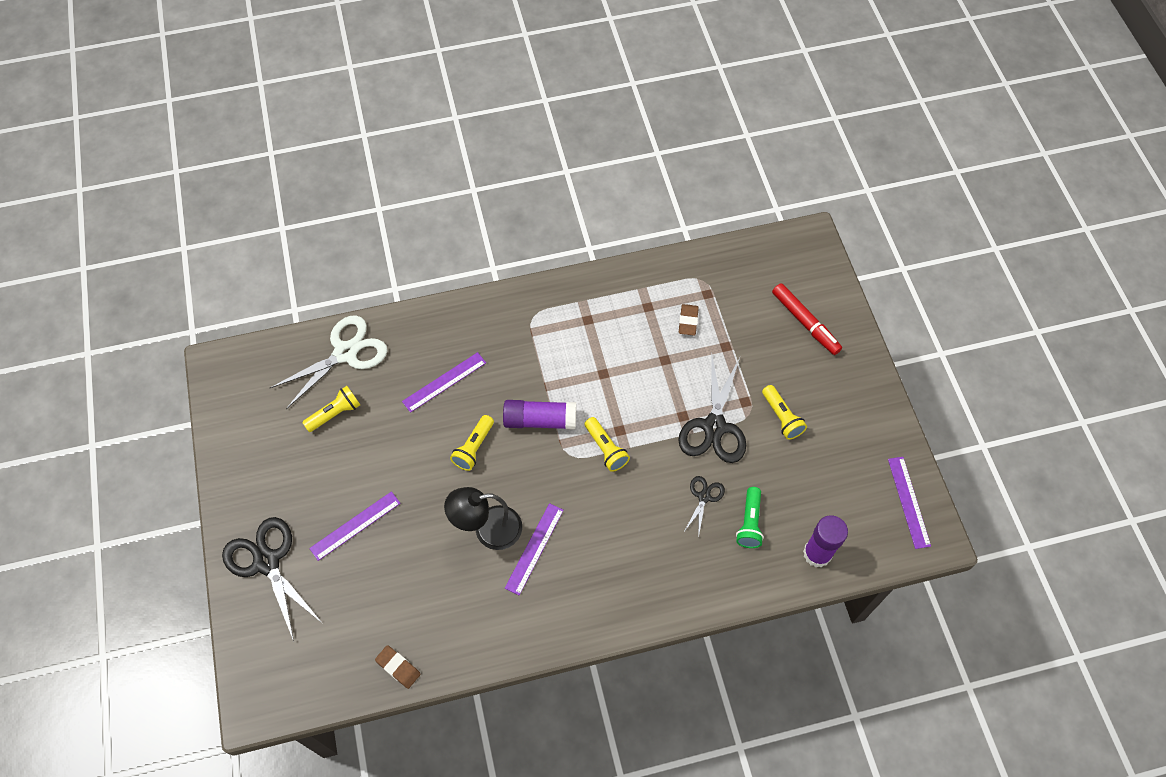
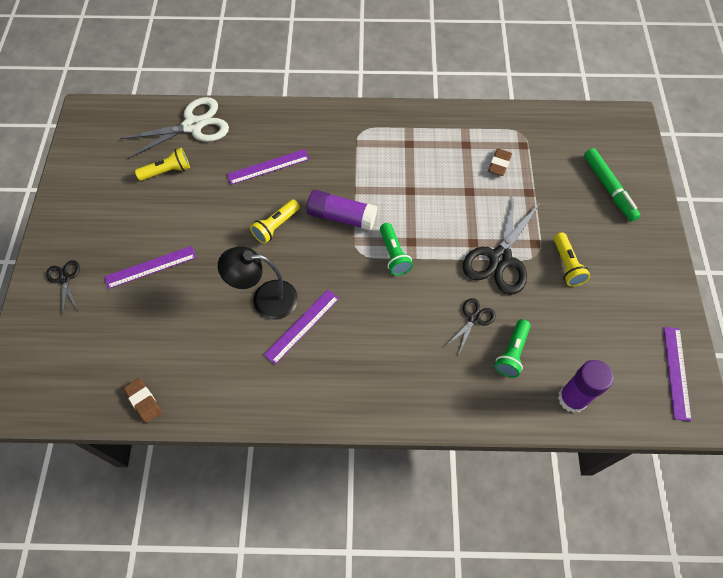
camera: 15 degrees right, 0 degrees up
(267, 561) = (64, 279): black scissors -> black scissors, size x0.51
(606, 449) = (394, 254): yellow flashlight -> green flashlight
(805, 322) = (608, 188): red marker -> green marker

